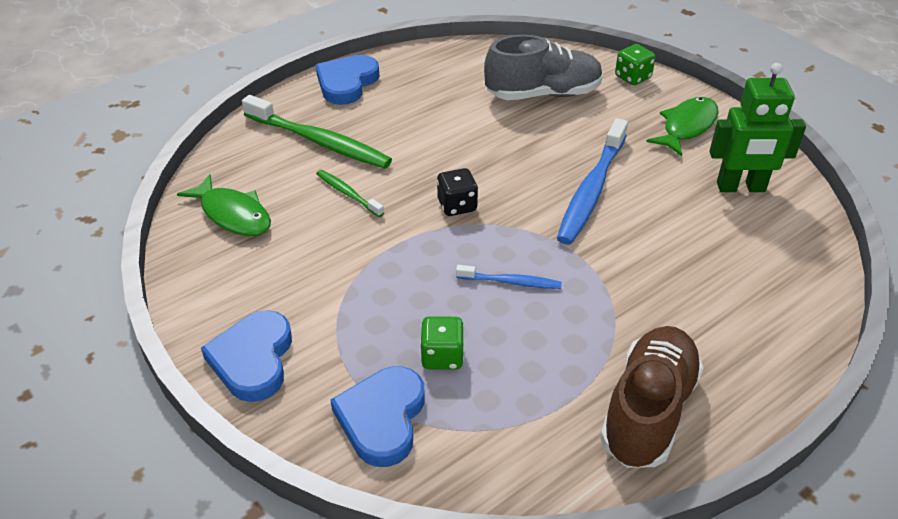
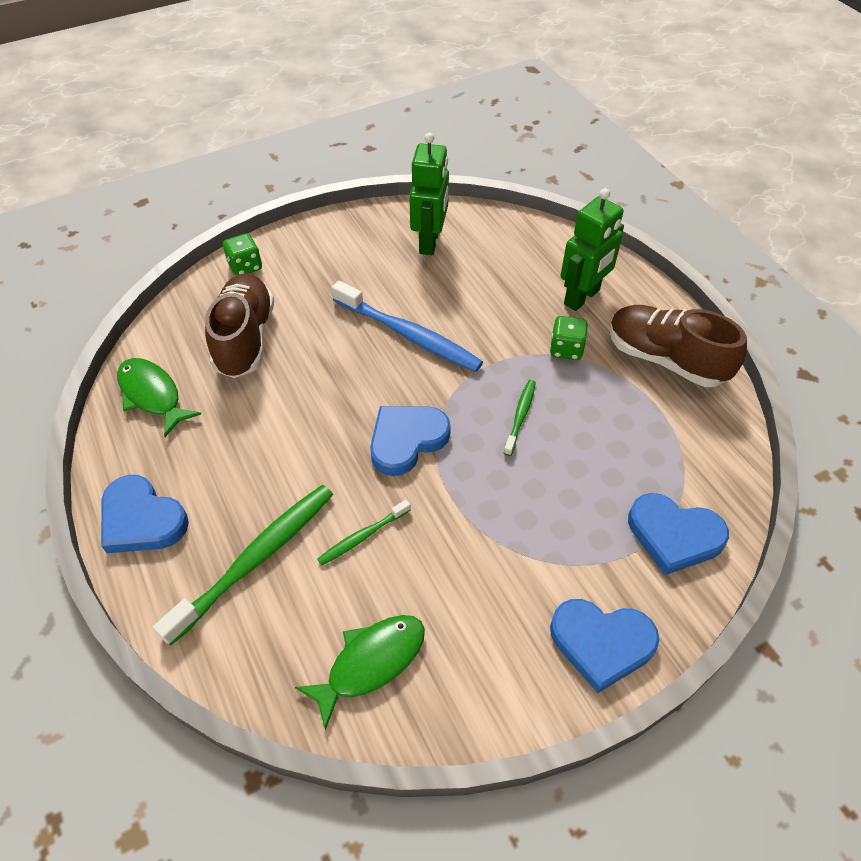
camera: 80 degrees left, 10 degrees up
(442, 356) = (605, 481): green dice -> green dice (566, 349)
(457, 205) = (406, 440): black dice -> blue heart
(511, 282) = (520, 416): blue toothbrush -> green toothbrush
(543, 94) = (245, 338): grey shoe -> brown shoe
(687, 126) = (337, 251): green fish -> green fish (152, 395)
(720, 324) = (582, 297): none -> green robot

